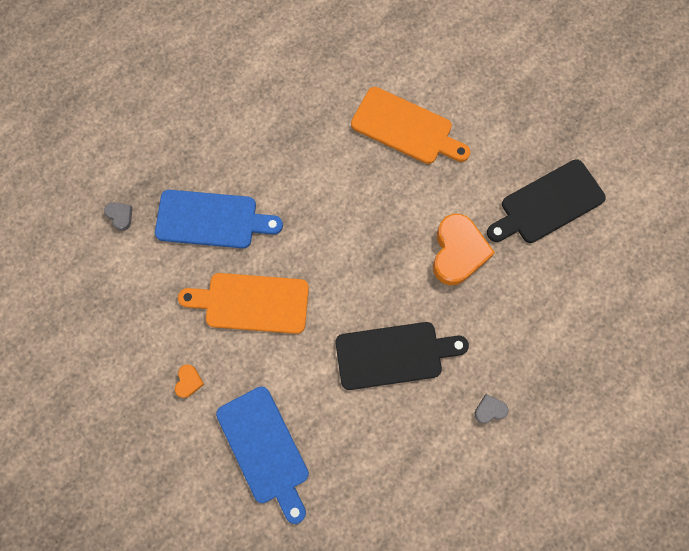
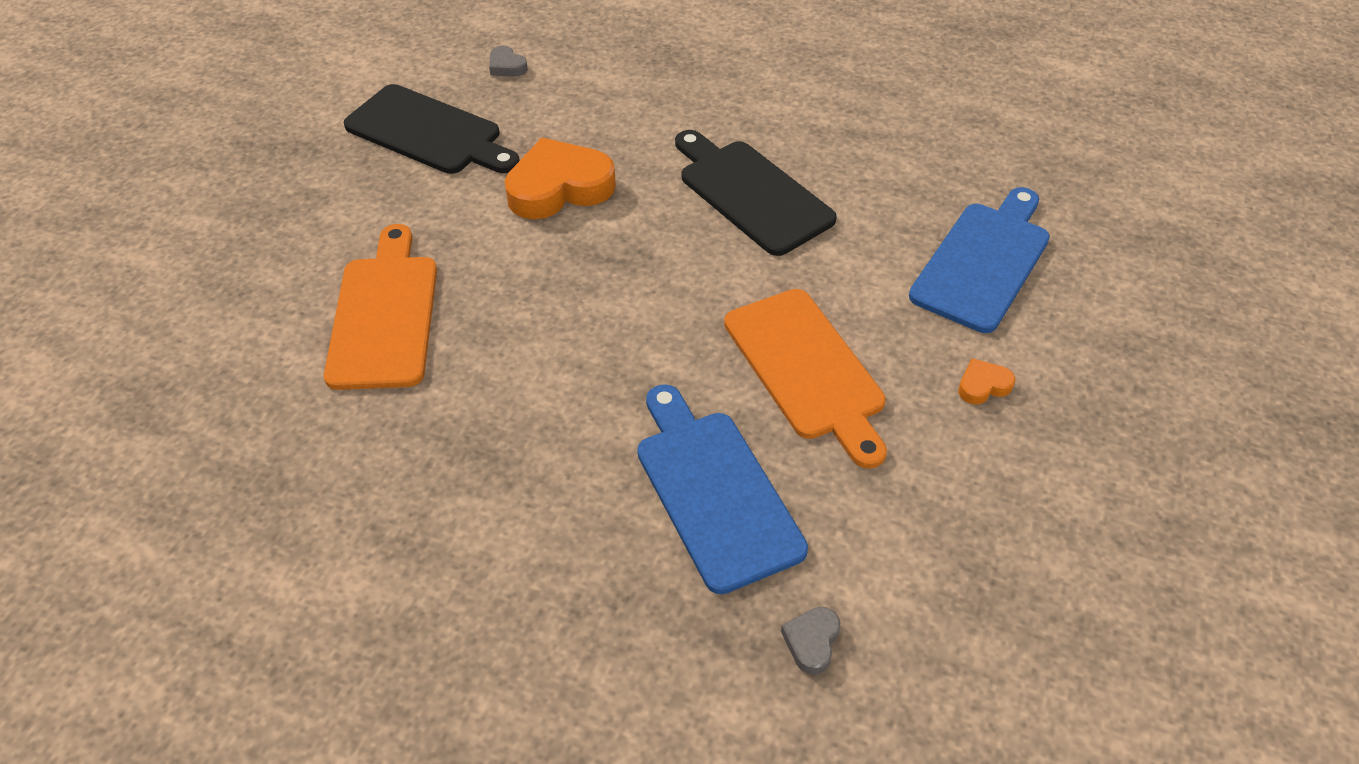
camera: 120 degrees left, 25 degrees down
(489, 409) = (745, 94): grey heart -> grey heart (506, 66)

